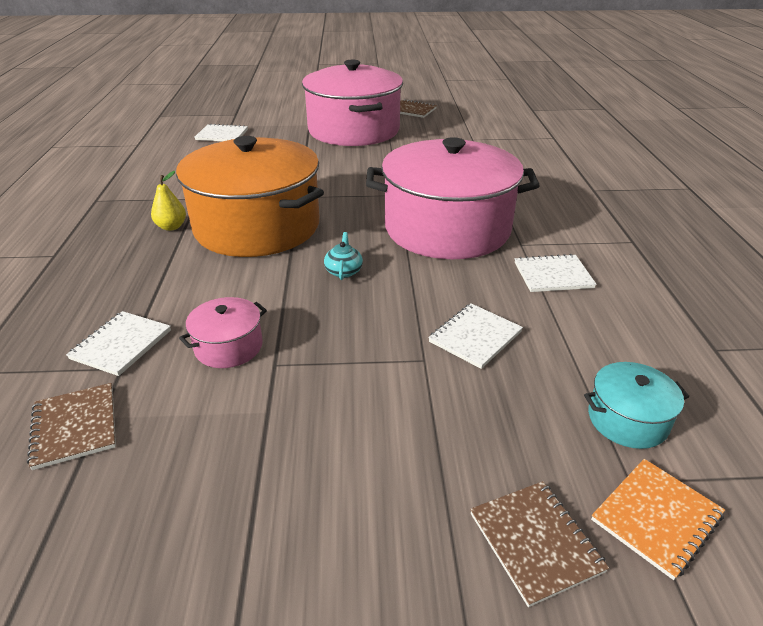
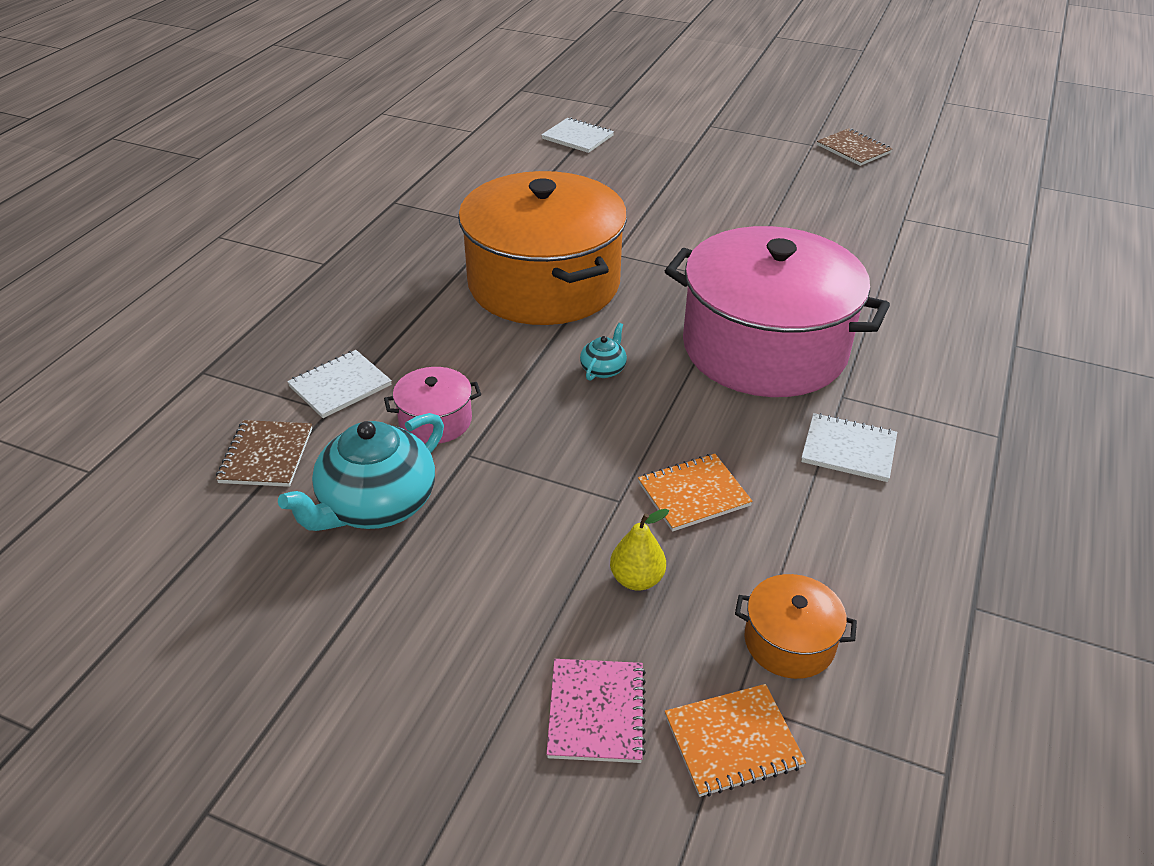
camera: 25 degrees right, 5 degrees up
(171, 227) = (453, 259): yellow pear -> yellow pear (637, 579)
(214, 434) = (376, 505): none -> turquoise teapot
(353, 130) = (748, 166): pink pot -> none
(475, 337) = (693, 494): white notebook -> orange notebook
(535, 542) = (596, 712): brown notebook -> pink notebook
(627, 420) = (789, 642): turquoise pot -> orange pot

